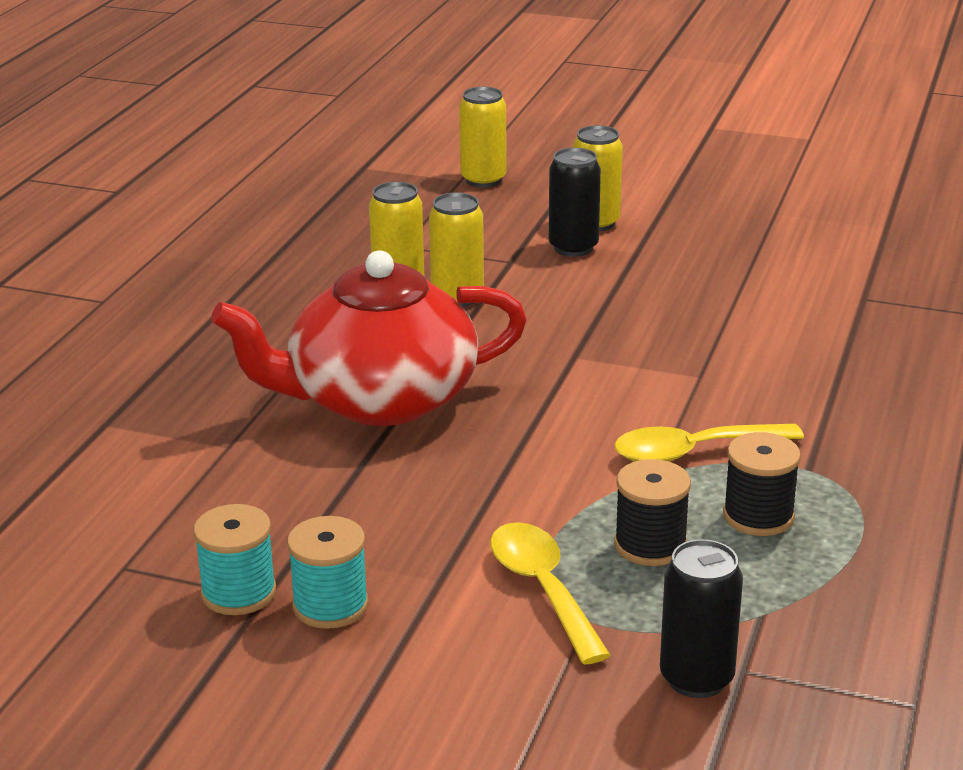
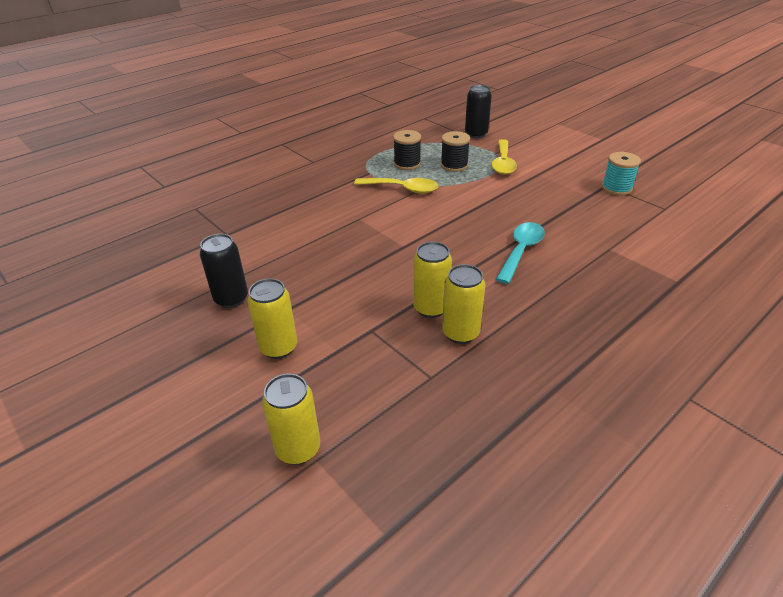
camera: 150 degrees left, 10 degrees up
(330, 605) = (582, 176): turquoise spool -> none
(379, 400) = (521, 251): red teapot -> turquoise spoon
(573, 248) = (320, 327): black can -> black can (231, 299)

